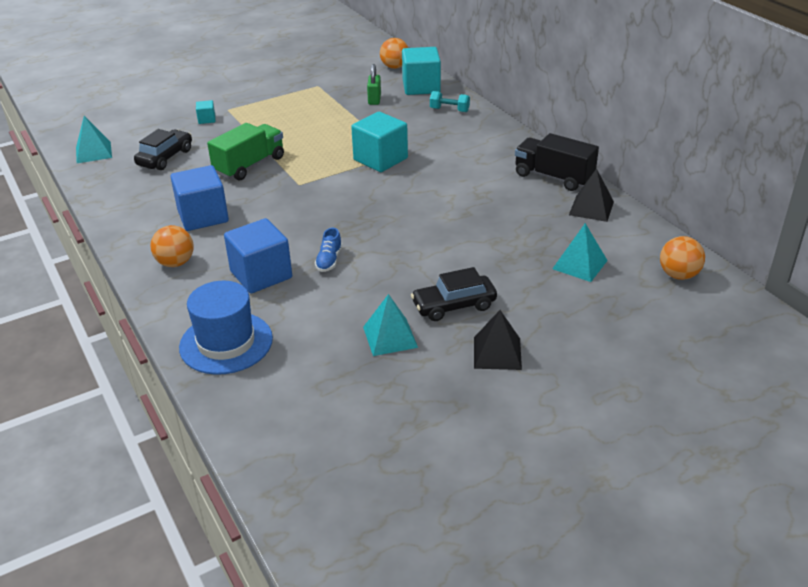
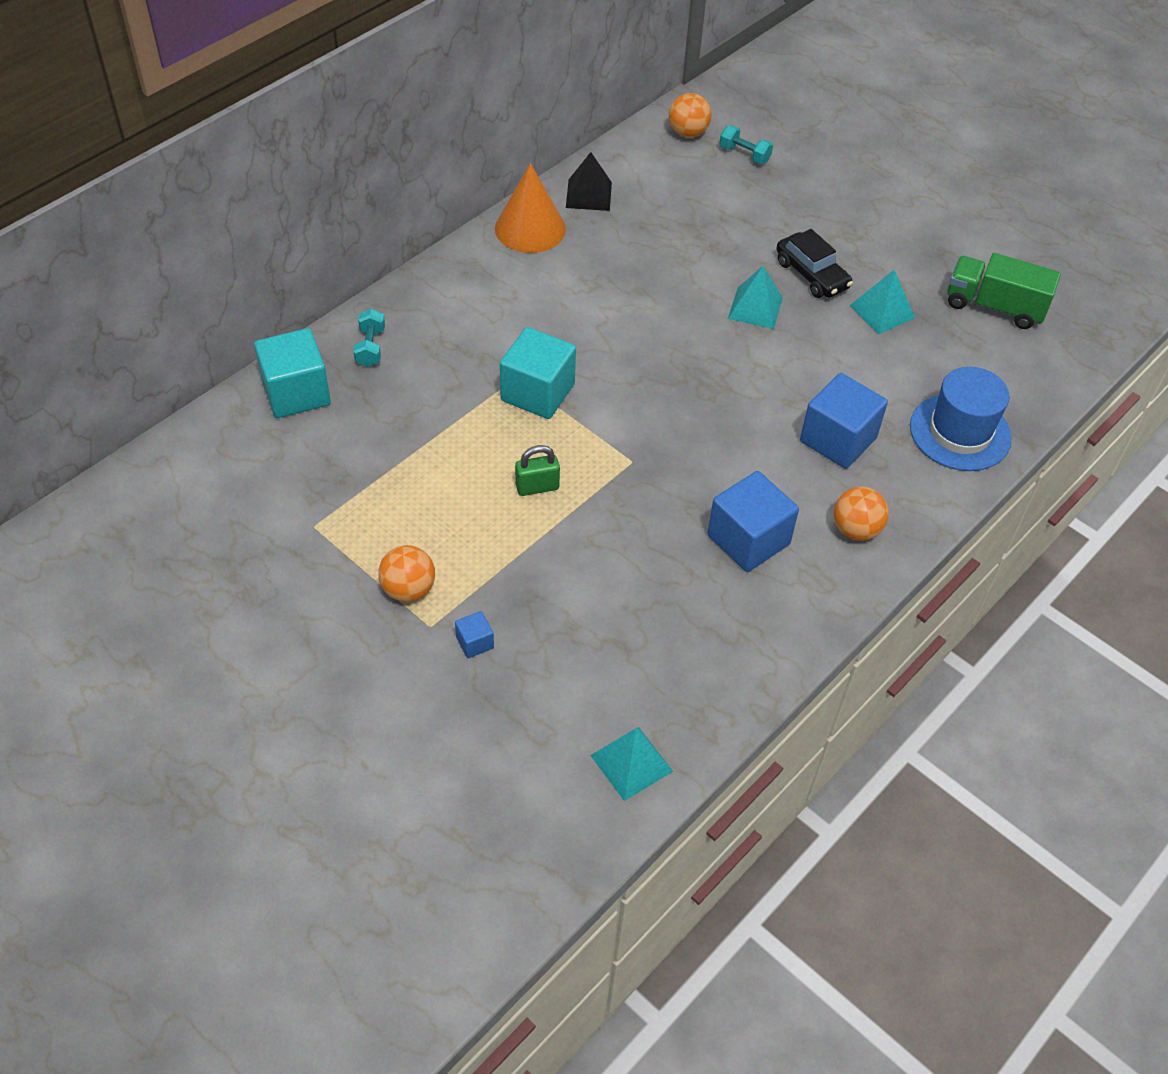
camera: 110 degrees left, 15 degrees up
(165, 157) = (615, 650): black car -> none
(207, 119) = (475, 642): turquoise cube -> blue cube
(249, 165) = (602, 533): green truck -> green truck (994, 306)
(329, 260) = (783, 387): blue shoe -> none
(374, 99) = (353, 439): green padlock -> green padlock (537, 487)
(395, 67) = (222, 440): orange ball -> orange ball (408, 589)
(497, 353) = (864, 237): black pyramid -> none
(553, 177) = (530, 228): black truck -> orange cone
(580, 264) = (700, 196): turquoise pyramid -> turquoise pyramid (755, 308)
(641, 303) = (744, 154): none -> turquoise dumbbell

